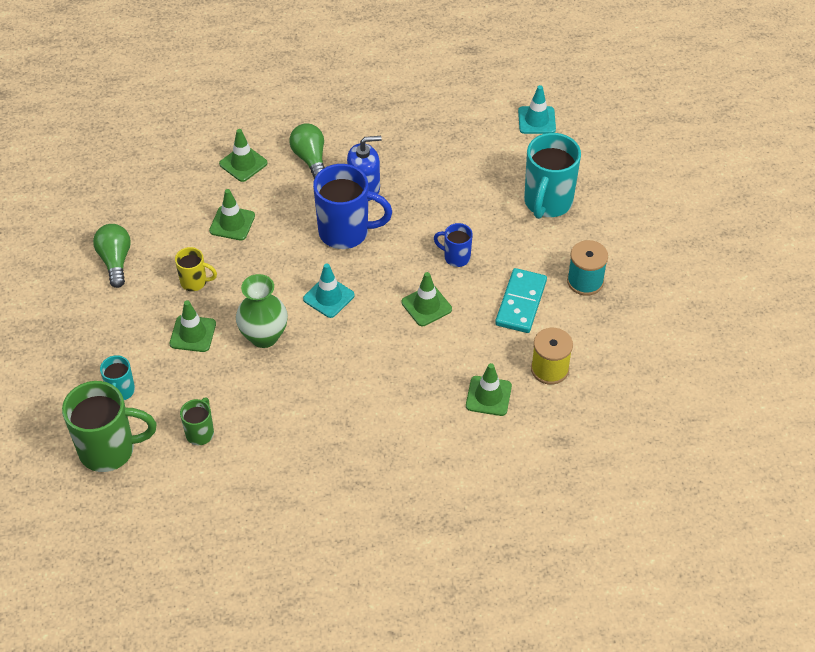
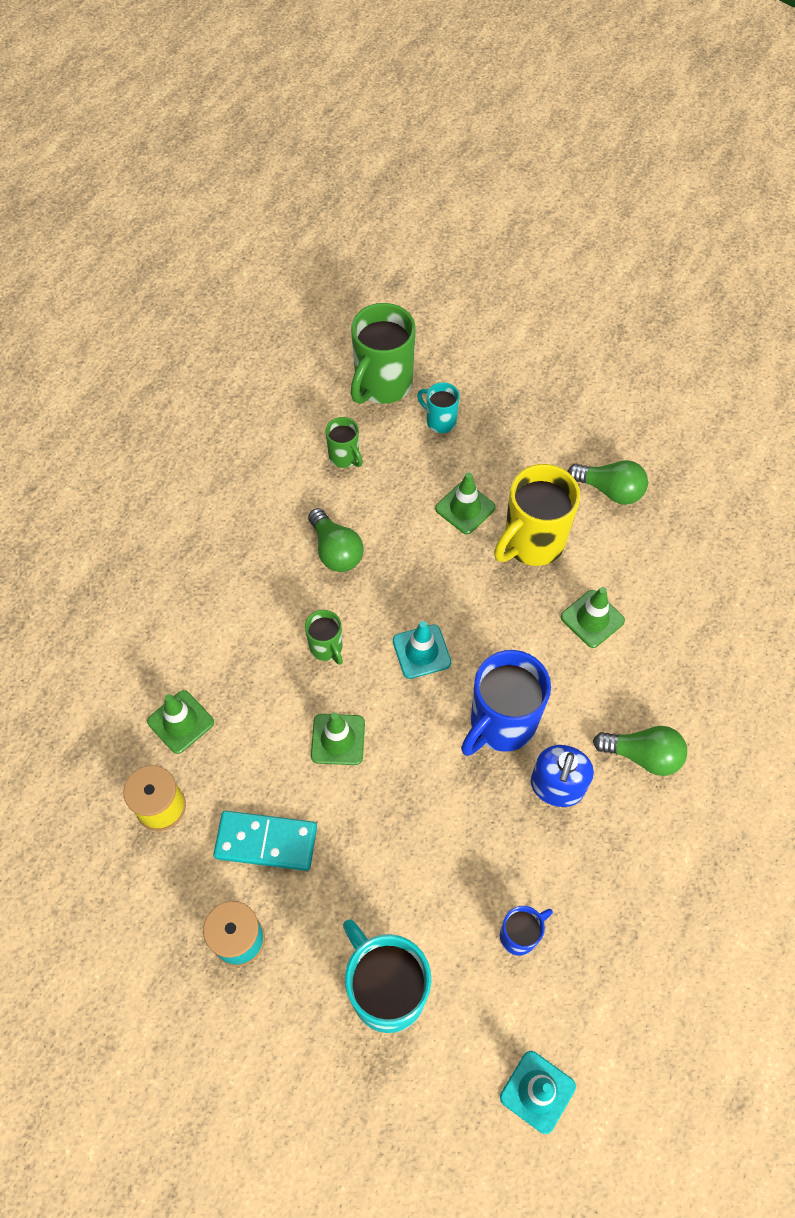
camera: 125 degrees right, 10 degrees up
(195, 282) = (531, 543): yellow mug -> yellow mug, size x1.94
(243, 163) = (680, 679): green traffic cone -> none
(264, 336) = (415, 565): green vase -> none
(288, 389) = (336, 551): none -> green light bulb
(368, 349) = (327, 648): none -> green mug
(456, 257) = (381, 817): blue mug -> blue mug (520, 935)
(520, 303) = (266, 841): turquoise domino -> turquoise domino turned 45 degrees counterclockwise

